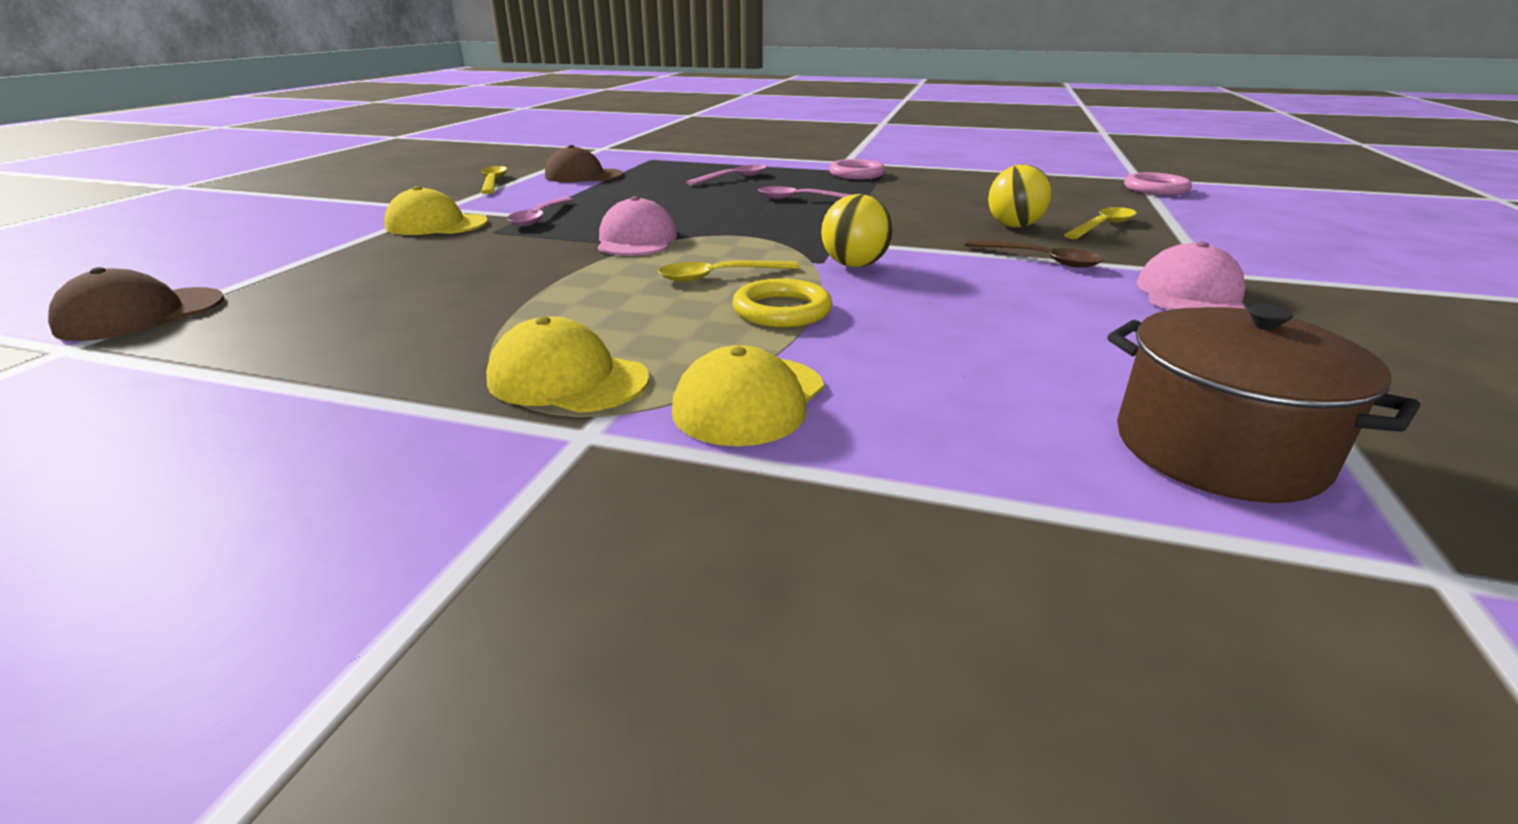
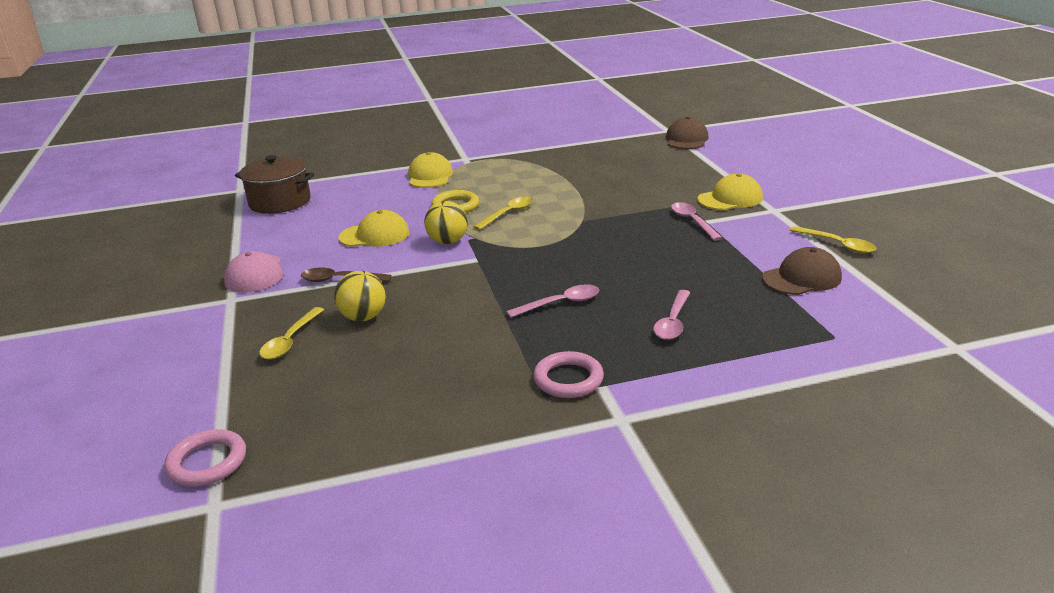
camera: 150 degrees right, 0 degrees up
(567, 379) = (495, 166): yellow cap -> yellow cap (374, 235)
(637, 240) = (594, 223): pink cap -> none

